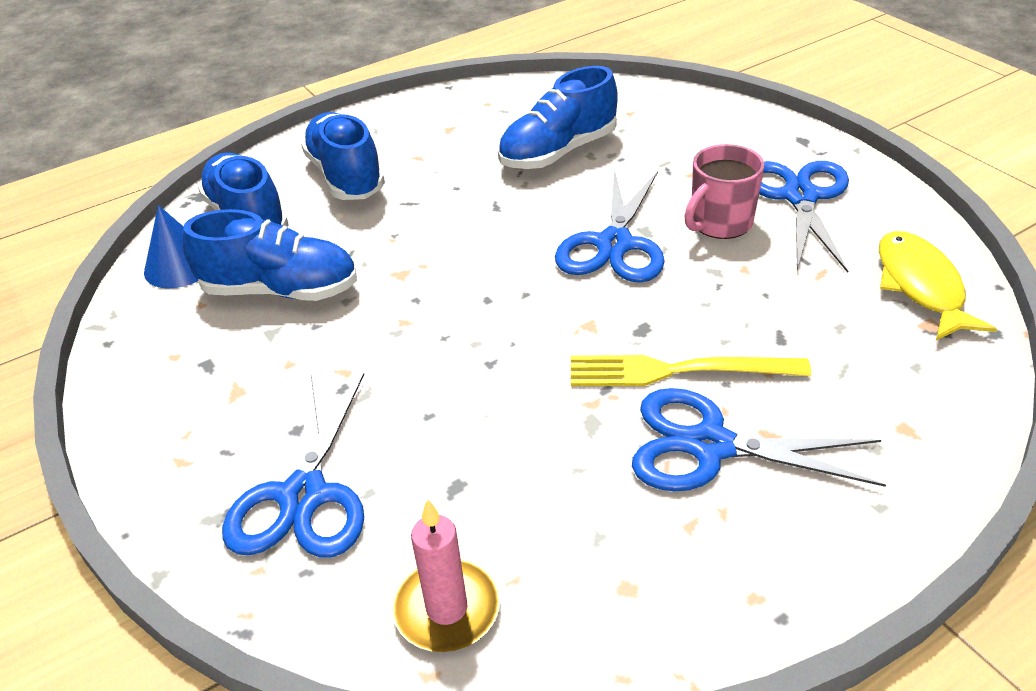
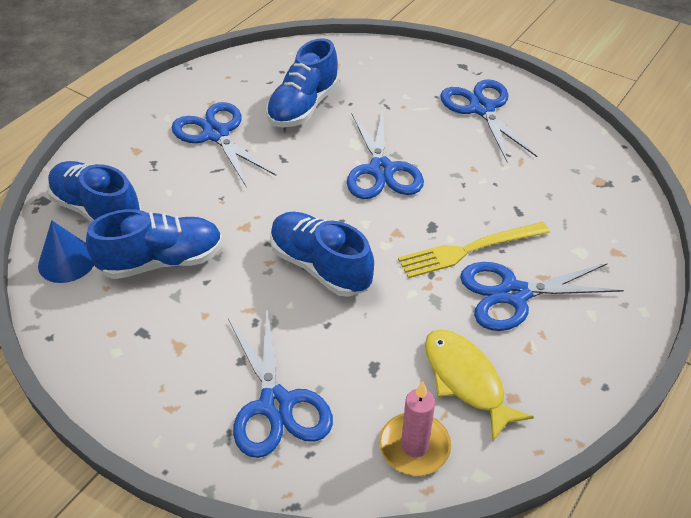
camera: 25 degrees left, 5 degrees up
(346, 176) = (154, 159): blue shoe -> blue shoe (320, 266)
(433, 163) = (216, 134): none -> blue scissors
(720, 223) = (441, 139): pink mug -> none
(920, 286) = (581, 156): yellow fish -> yellow fish (466, 380)

